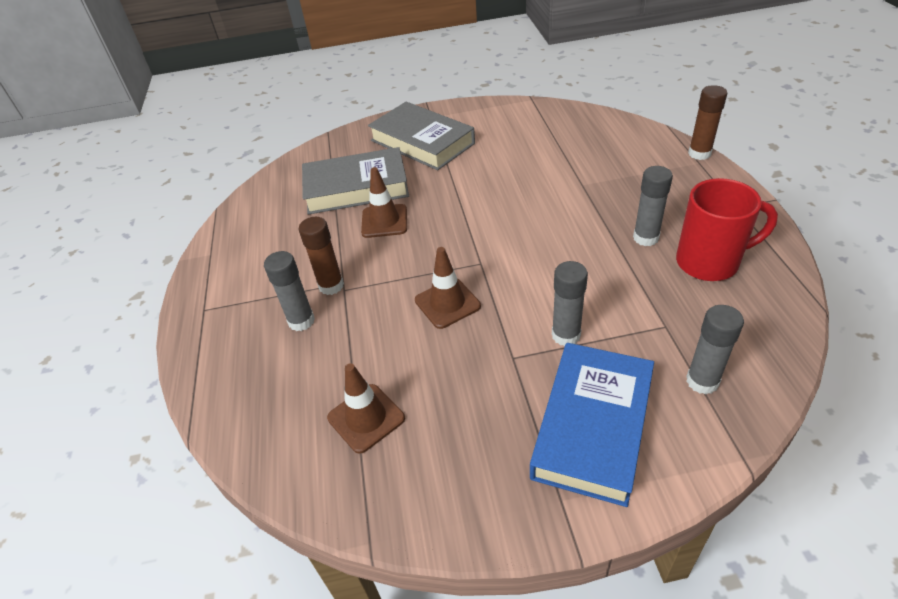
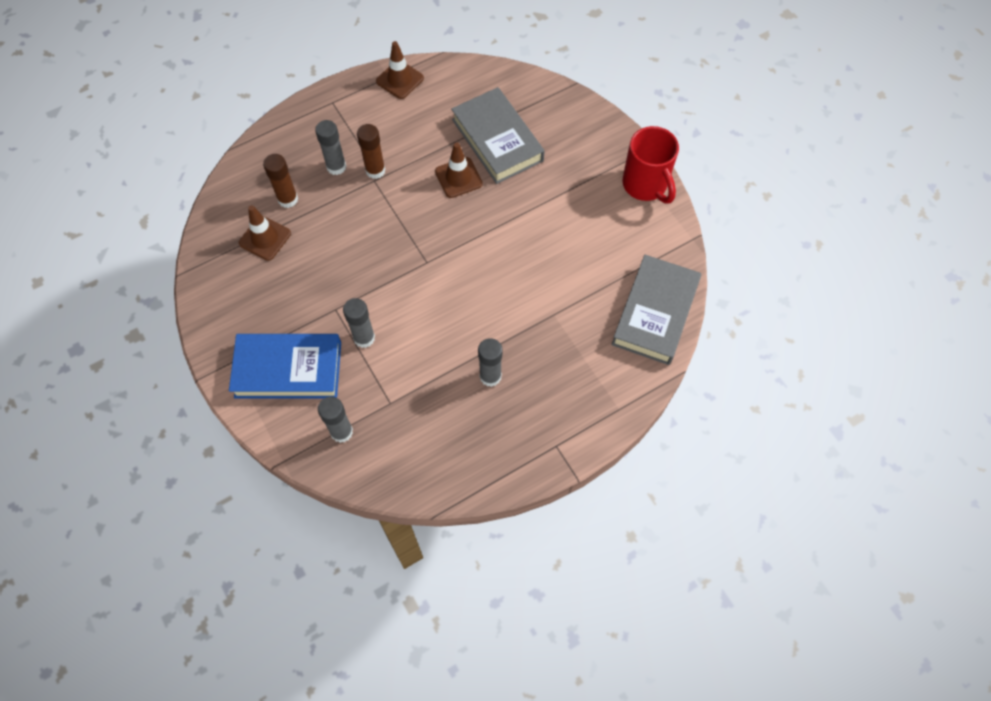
camera: 65 degrees right, 20 degrees up
(422, 142) = (582, 166): grey book -> grey book (655, 313)
(447, 303) = (377, 252): brown traffic cone -> brown traffic cone (400, 80)
(699, 153) = (635, 408): brown glue stick -> brown glue stick (288, 199)
(709, 262) = (471, 428): red mug -> red mug (645, 185)

